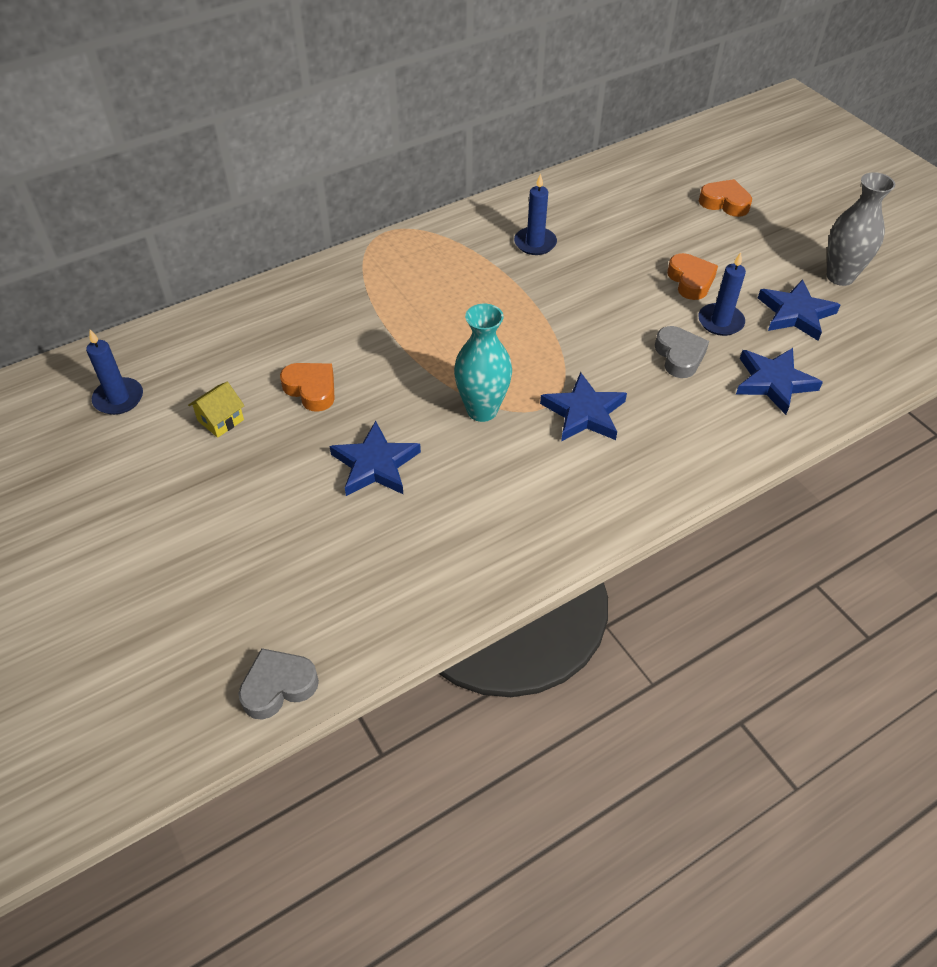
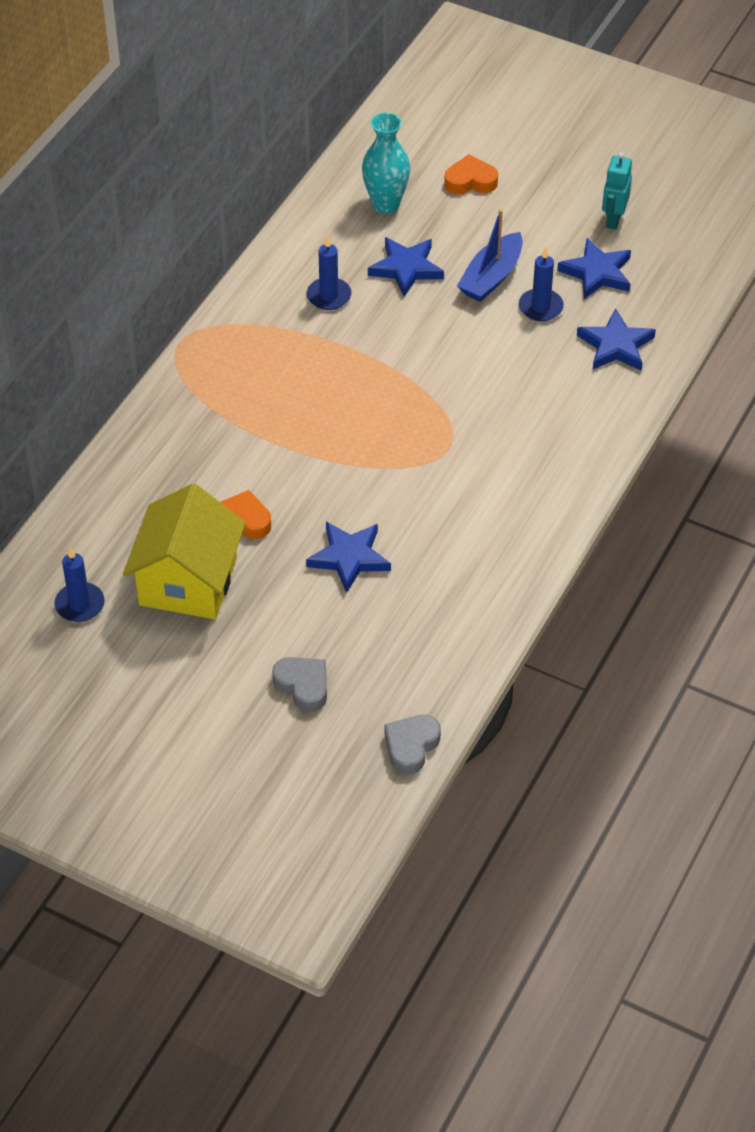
camera: 30 degrees left, 0 degrees up
(220, 420) = (188, 581): yellow house -> yellow house, size x2.49
(482, 410) = (400, 474): turquoise vase -> turquoise vase (385, 204)
(584, 413) = (483, 439): blue star -> blue star (406, 268)
(679, 356) = (527, 354): grey heart -> grey heart (303, 686)
(690, 281) = (491, 277): orange heart -> blue boat
(840, 277) = (613, 220): grey vase -> turquoise robot

